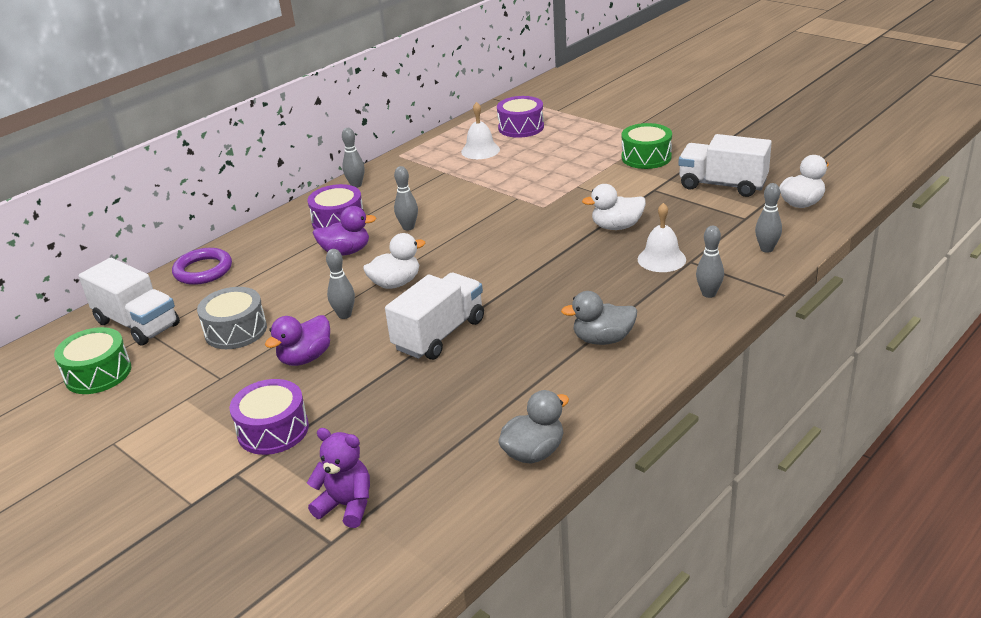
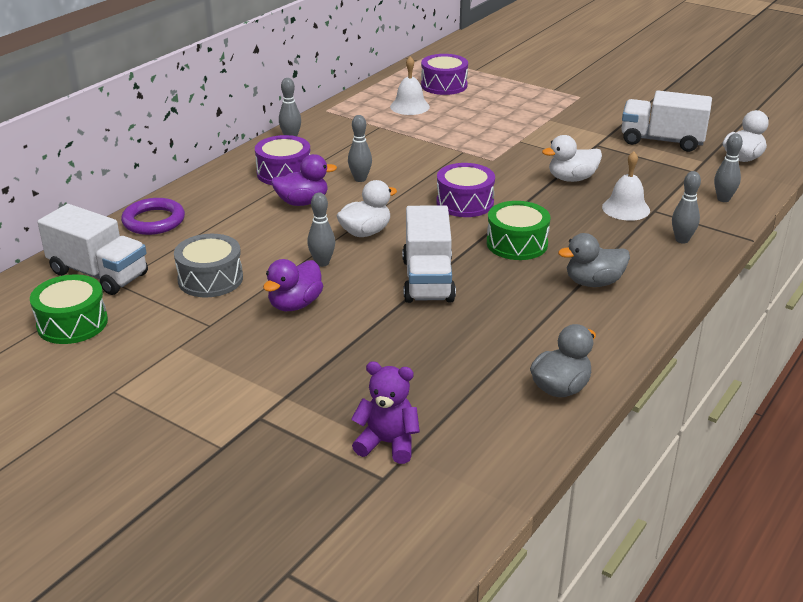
camera: 10 degrees left, 0 degrees up
(273, 430) = (285, 374): purple drum -> purple drum (465, 203)
(439, 334) = (427, 280): white truck -> white truck turned 150 degrees clockwise
(646, 157) = (579, 115): green drum -> green drum (517, 244)

